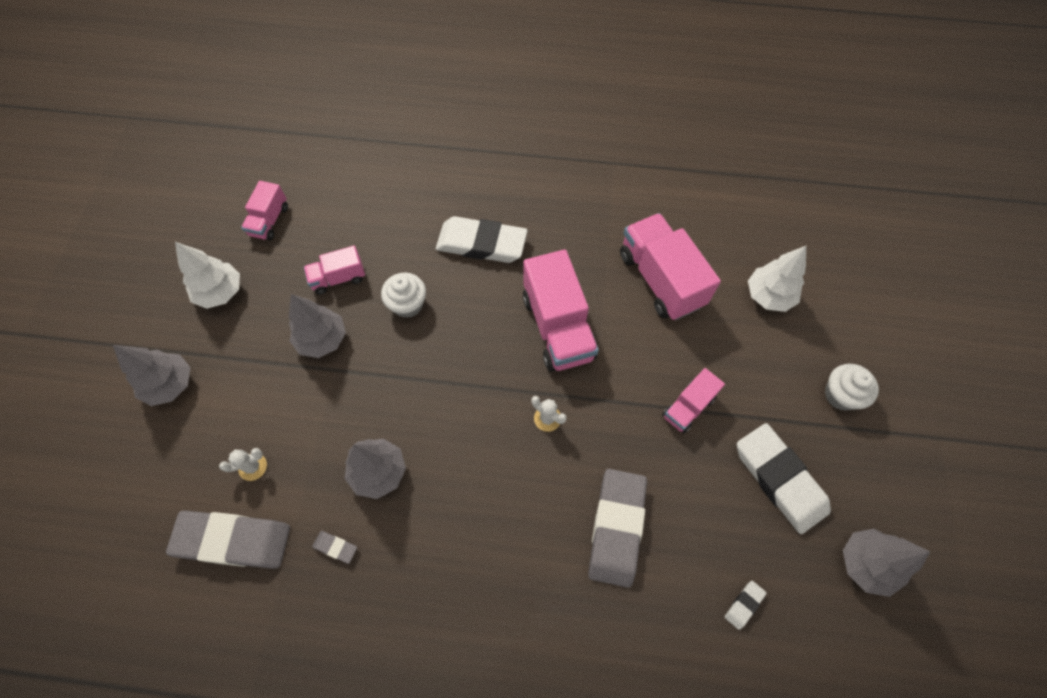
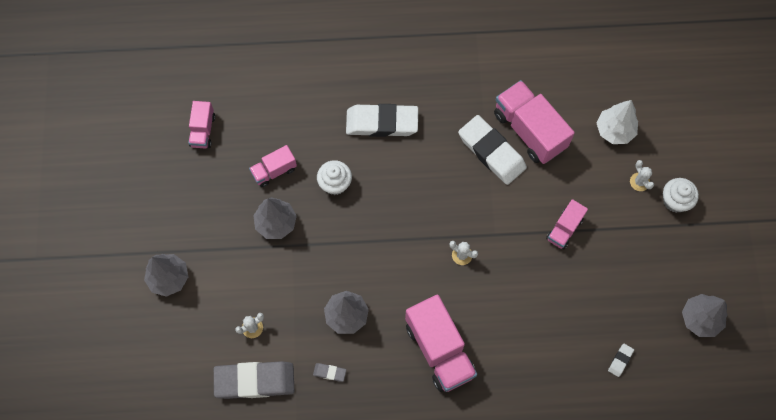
camera: 10 degrees left, 5 degrees up
(221, 292) = (183, 198): white tree -> none
(558, 327) = (456, 183): pink truck -> pink truck (439, 350)
(616, 528) = (525, 325): grey eraser -> none
(779, 479) = (636, 271): white eraser -> white eraser (491, 152)
(795, 363) = (639, 182): none -> white cactus

